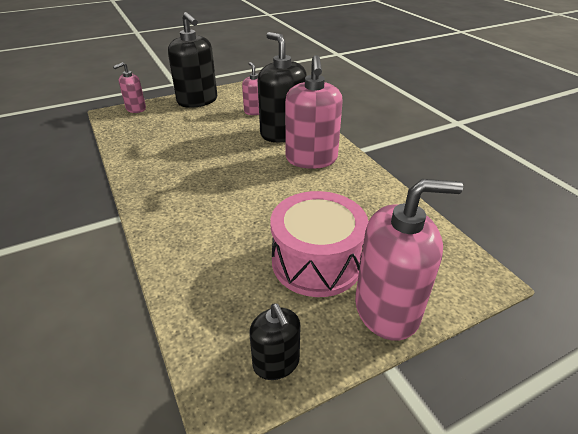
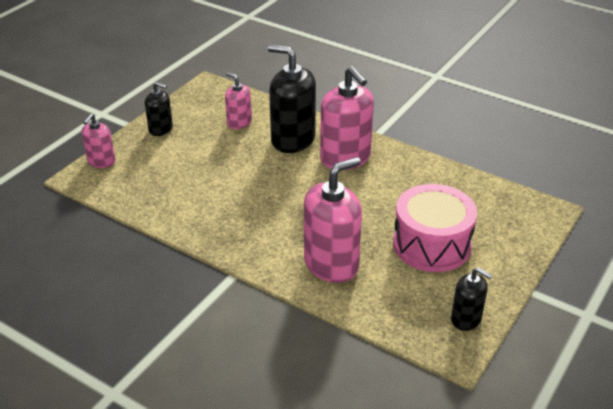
camera: 30 degrees left, 0 degrees up
(197, 101) = (161, 129): black soap dispenser -> black soap dispenser, size x0.55
(387, 309) = (505, 257): pink soap dispenser -> pink soap dispenser (331, 264)

